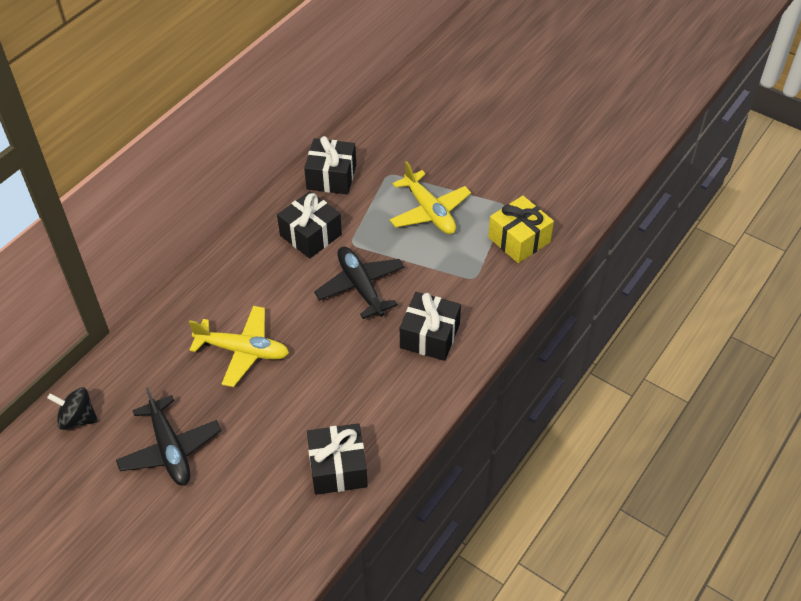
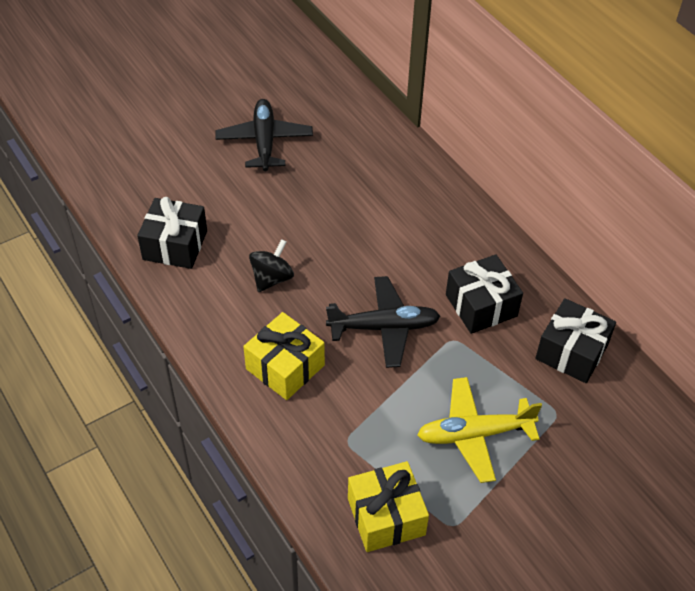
camera: 110 degrees right, 0 degrees up
(78, 418) = (329, 93): black spinning top -> black spinning top (272, 278)
(170, 449) = (264, 141): black plane -> black plane turned 90 degrees clockwise
(243, 351) = (346, 212): yellow plane -> none
(430, 336) = (285, 367): black gift -> yellow gift

